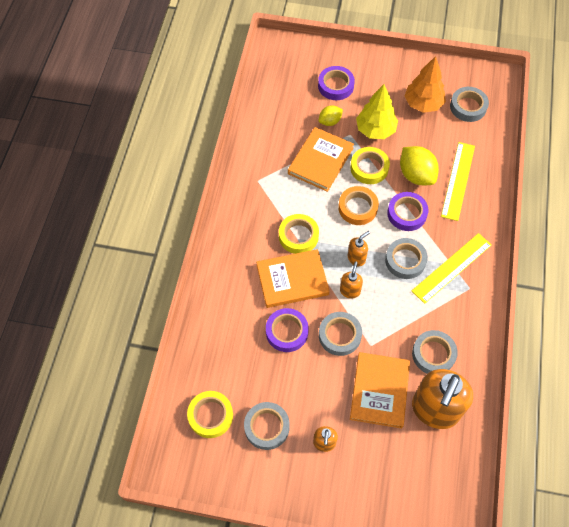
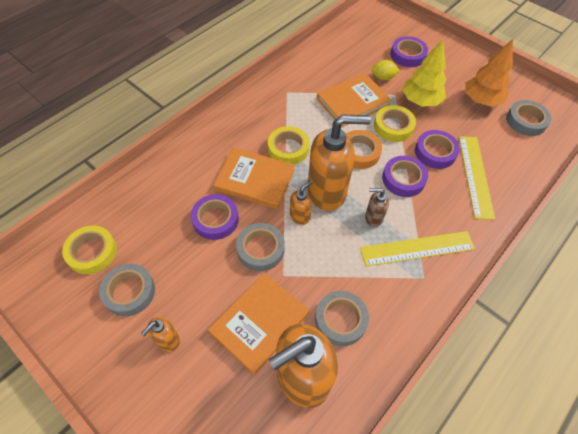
camera: 30 degrees right, 5 degrees down
(356, 258) = (327, 192): orange soap dispenser -> orange soap dispenser, size x2.19
(405, 260) = (373, 218): grey tape -> brown soap dispenser
(416, 175) = (435, 152): yellow lemon -> purple tape
(458, 180) = (475, 176): yellow ruler -> yellow ruler turned 45 degrees counterclockwise

